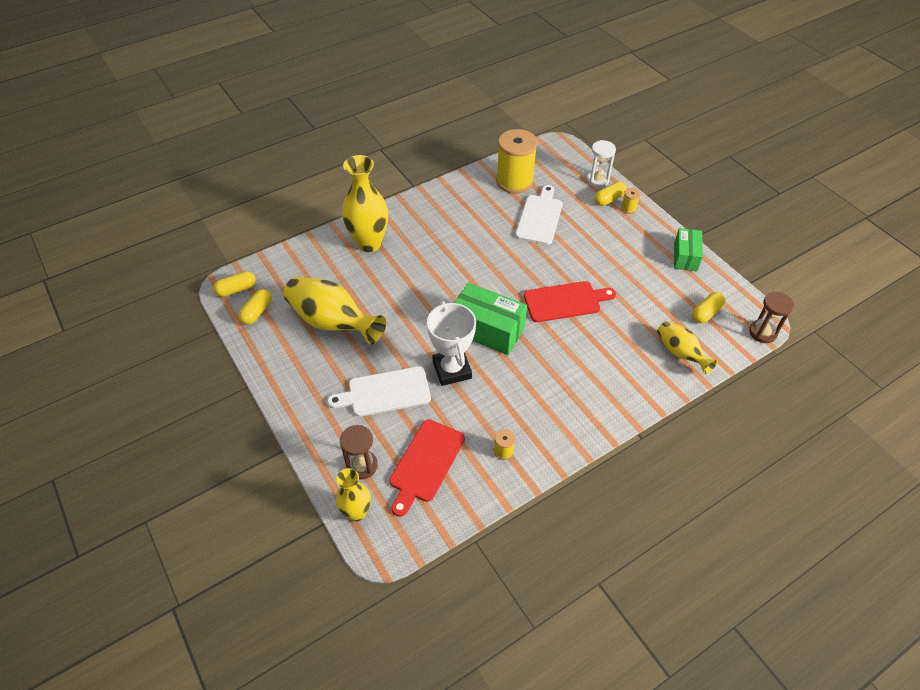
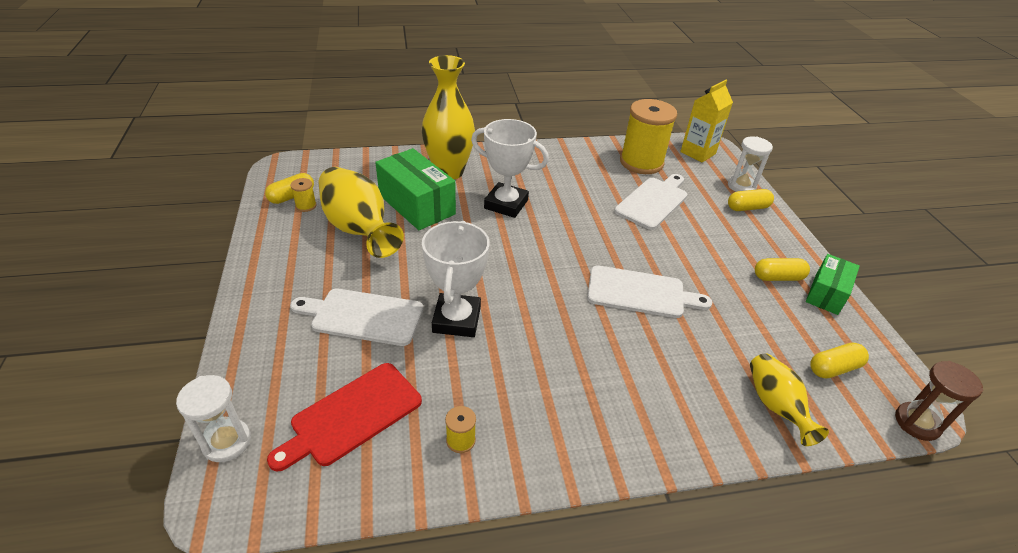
camera: 20 degrees right, 10 degrees down
(236, 289) = (289, 172): yellow capsule -> yellow capsule (778, 277)
(356, 512) = (227, 442): yellow vase -> white hourglass
(362, 465) = (276, 387): brown hourglass -> none
(432, 259) = (506, 204): none -> white trophy
(487, 329) = (526, 291): green box -> green box (417, 204)
(553, 156) = (698, 153): none -> yellow carton
(565, 301) = (640, 293): red cutting board -> white cutting board
(628, 208) = (768, 223): yellow spool -> yellow spool (306, 206)

